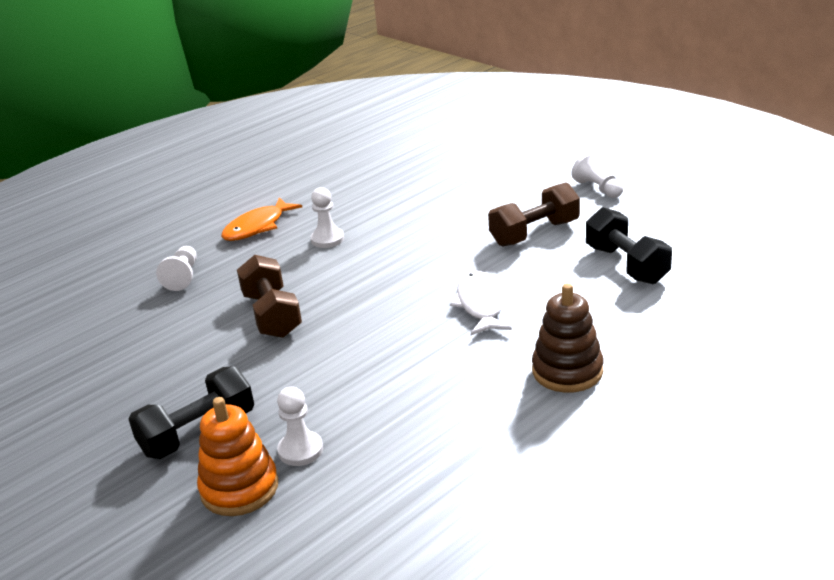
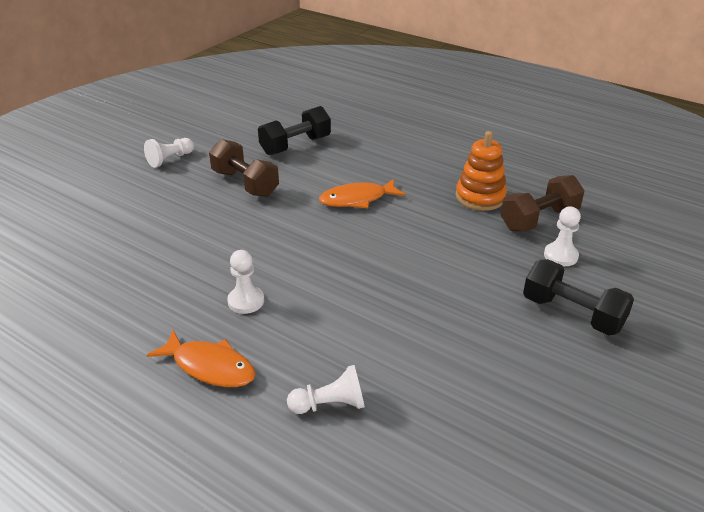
camera: 105 degrees left, 5 degrees up
(239, 488) = (614, 276): orange stacking toy -> orange stacking toy (480, 197)
(272, 315) = (394, 310): brown dumbbell -> brown dumbbell (539, 219)
(480, 305) = (357, 199): white fish -> orange fish
(567, 371) = (429, 162): brown stacking toy -> none

